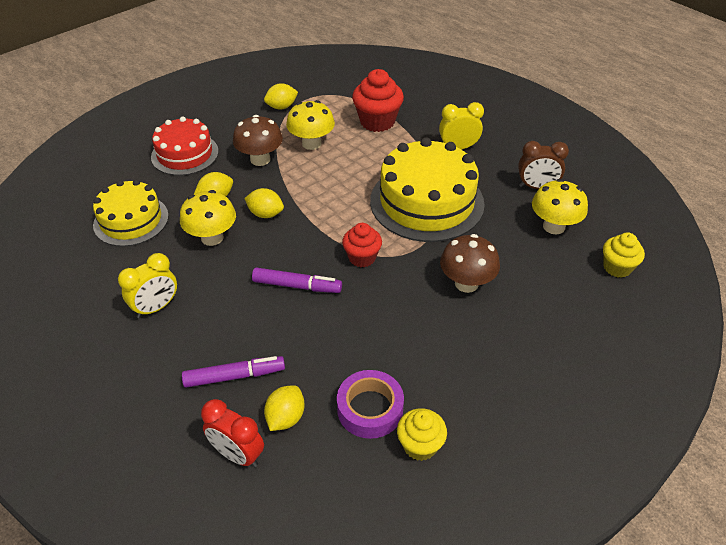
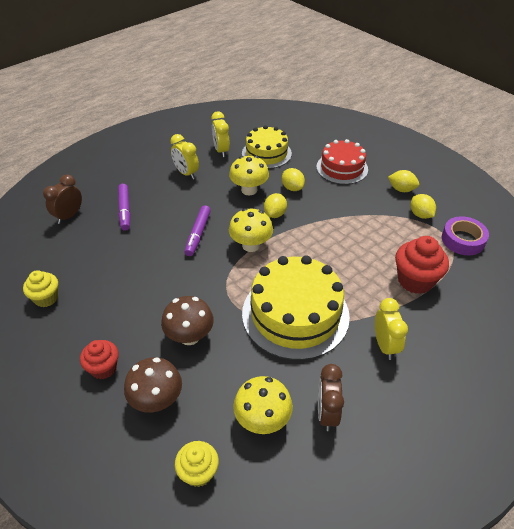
camera: 90 degrees right, 0 degrees up
(107, 269) = (221, 151): none -> yellow clock
(237, 454) = (69, 216): red clock -> brown clock
(260, 159) = (341, 207): brown mushroom -> brown mushroom (157, 400)
(285, 418) = (88, 234): yellow lemon -> yellow lemon (401, 189)
(311, 143) = (369, 236): yellow mushroom -> yellow mushroom (251, 245)
(362, 257) = (225, 269): red cupcake -> red cupcake (103, 368)
(370, 409) = (82, 273): purple tape -> purple tape (463, 240)

